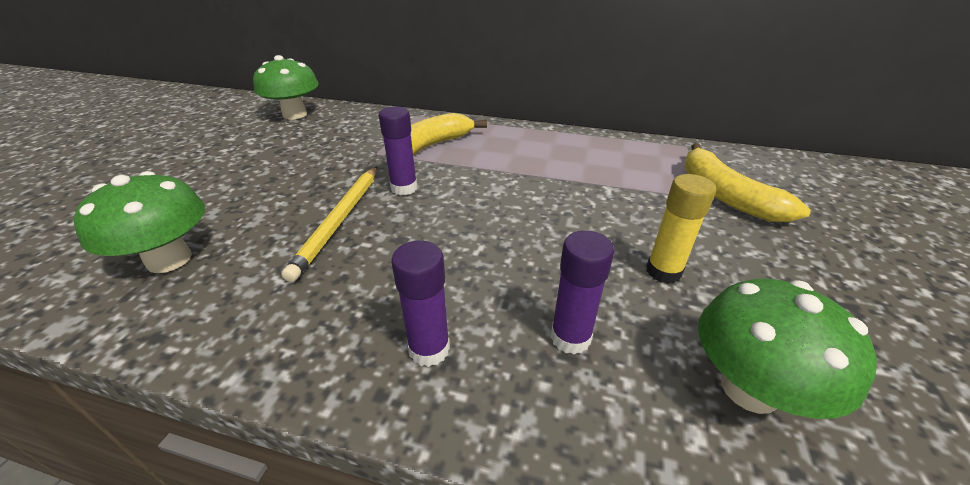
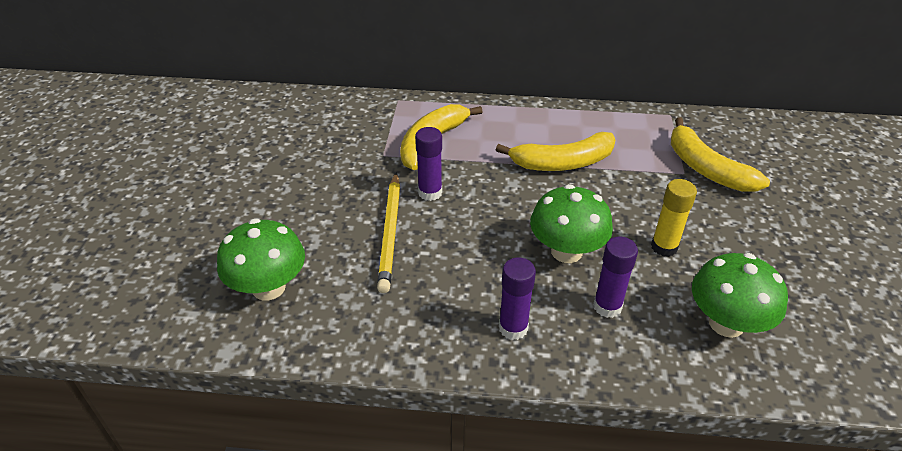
camera: 10 degrees left, 5 degrees up
(295, 114) = (268, 111): green mushroom -> green mushroom (566, 251)
(558, 175) = (562, 163): none -> yellow banana

